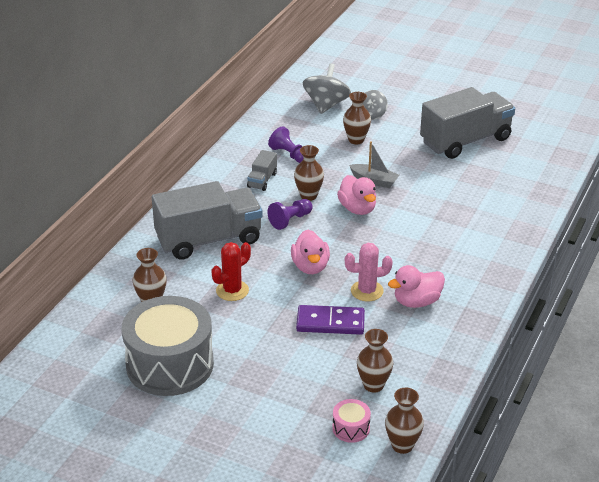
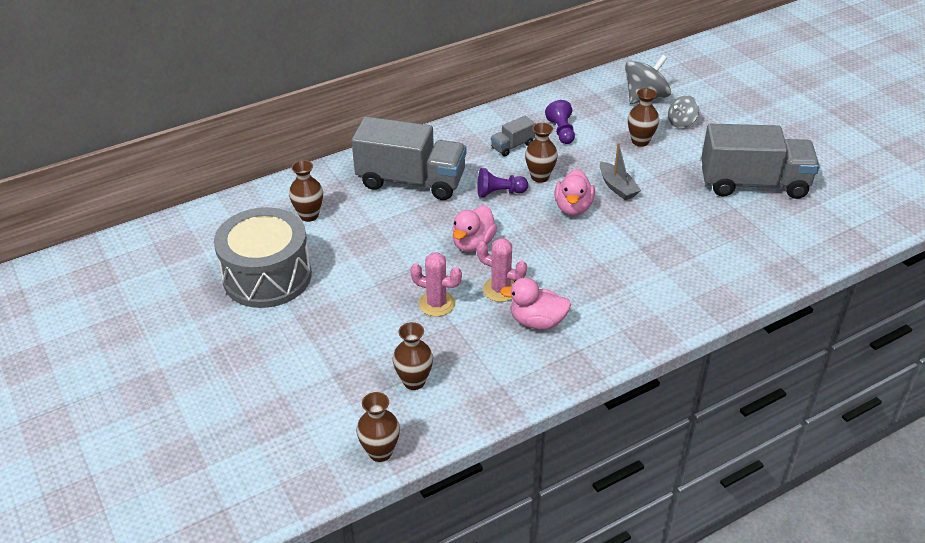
camera: 35 degrees right, 5 degrees up
(232, 290) = (383, 235): red cactus -> none
(330, 323) = (436, 304): purple domino -> pink cactus
(351, 428) = (352, 411): pink drum -> none

